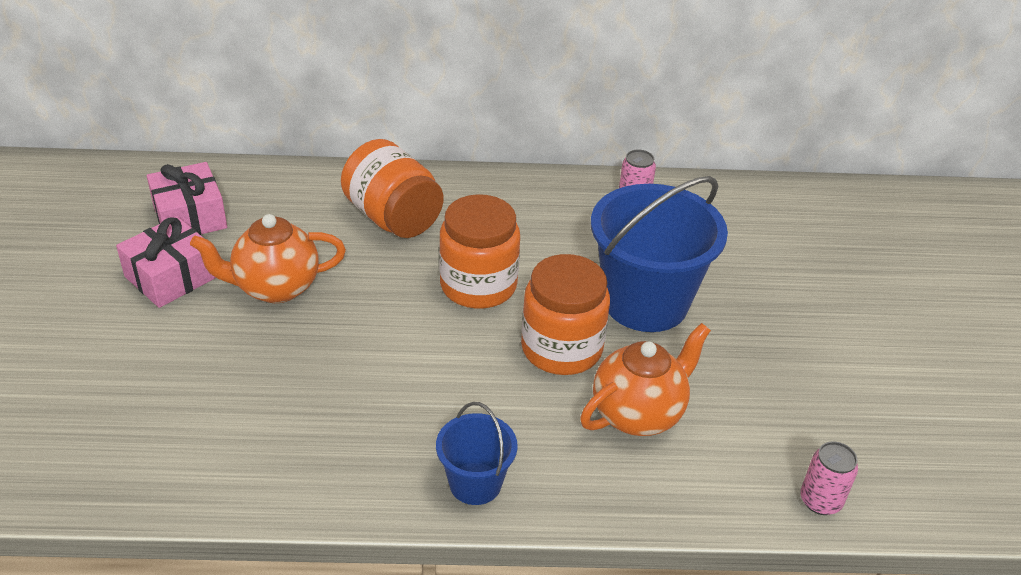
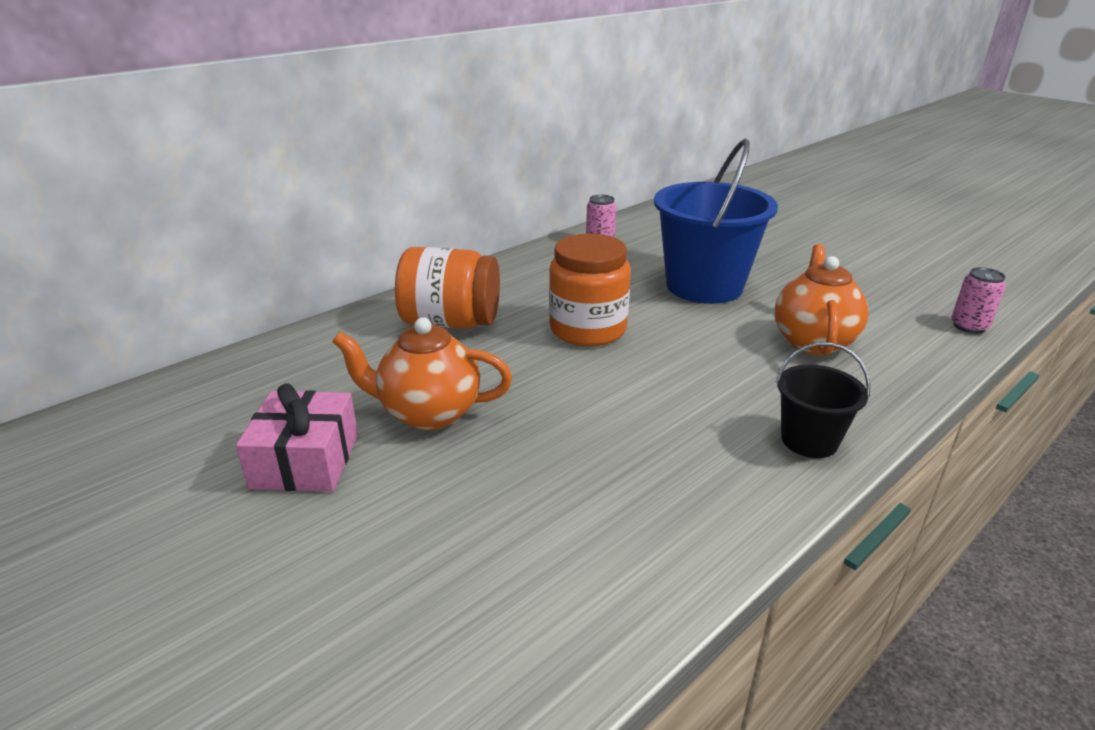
camera: 40 degrees left, 10 degrees down
(190, 216) = (250, 408): pink gift -> none
(275, 287) = (428, 413): orange teapot -> orange teapot turned 60 degrees clockwise
(475, 483) = (809, 440): blue bucket -> black bucket
(561, 348) = (706, 334): orange jar -> none

